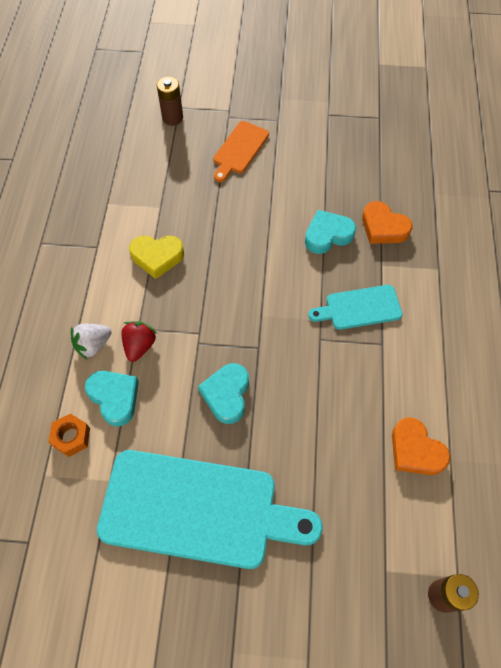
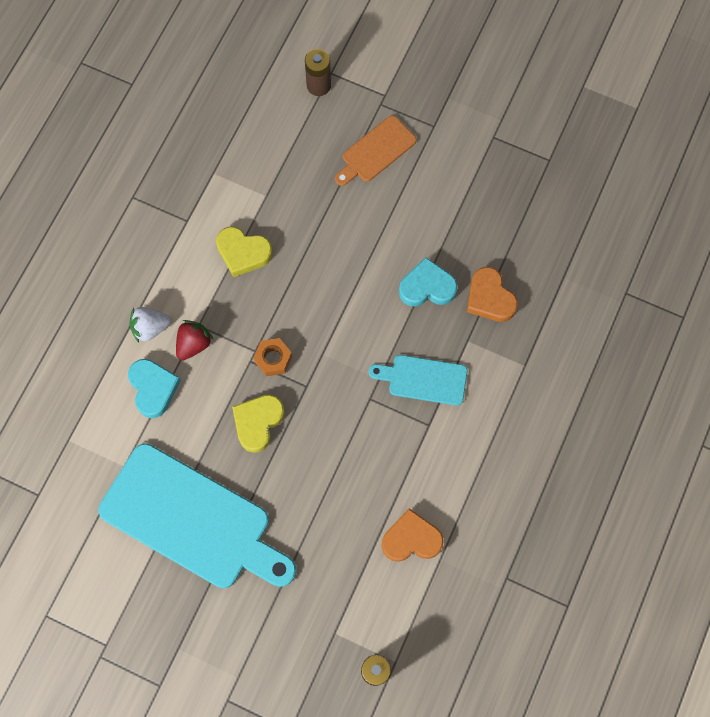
camera: 20 degrees right, 10 degrees up
(71, 437) = (102, 413): orange nut -> orange nut (273, 359)
(226, 394) = (258, 422): turquoise heart -> yellow heart
(415, 450) = (411, 539): orange heart -> orange heart turned 105 degrees clockwise

